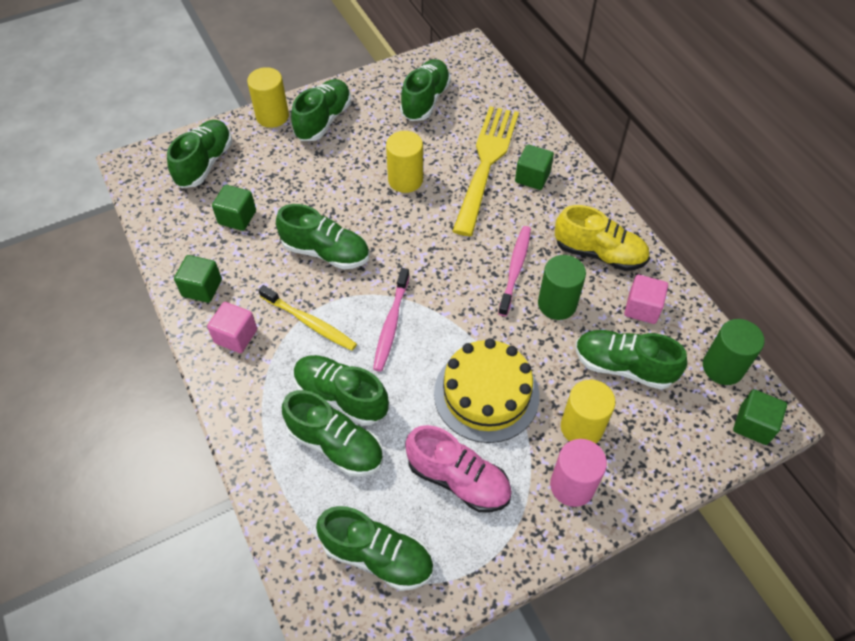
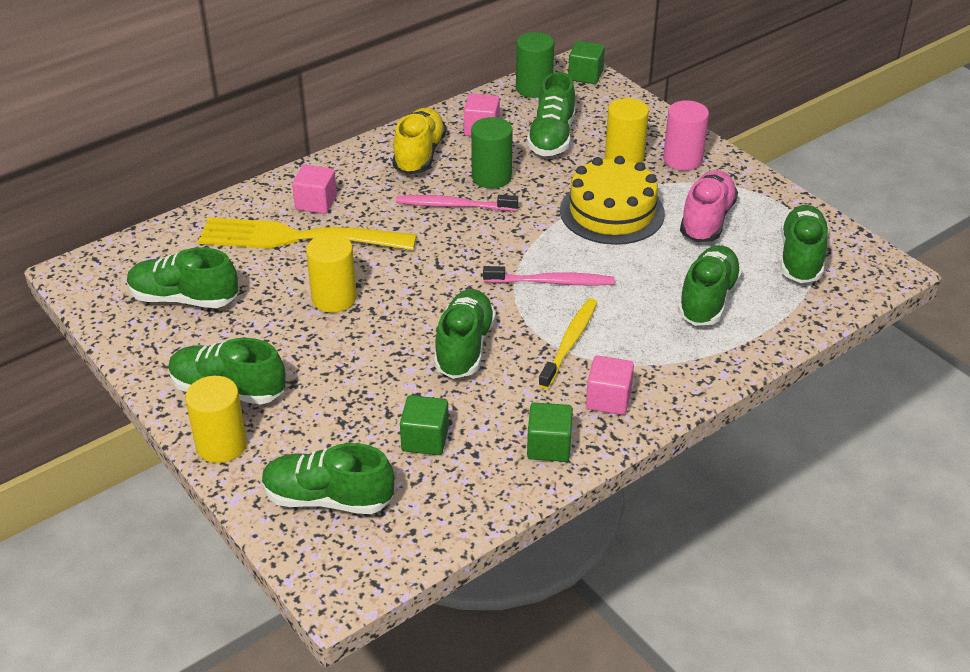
camera: 100 degrees left, 15 degrees down
(341, 396) = (653, 304): green shoe -> none
(532, 177) = (316, 203): green cube -> pink cube

